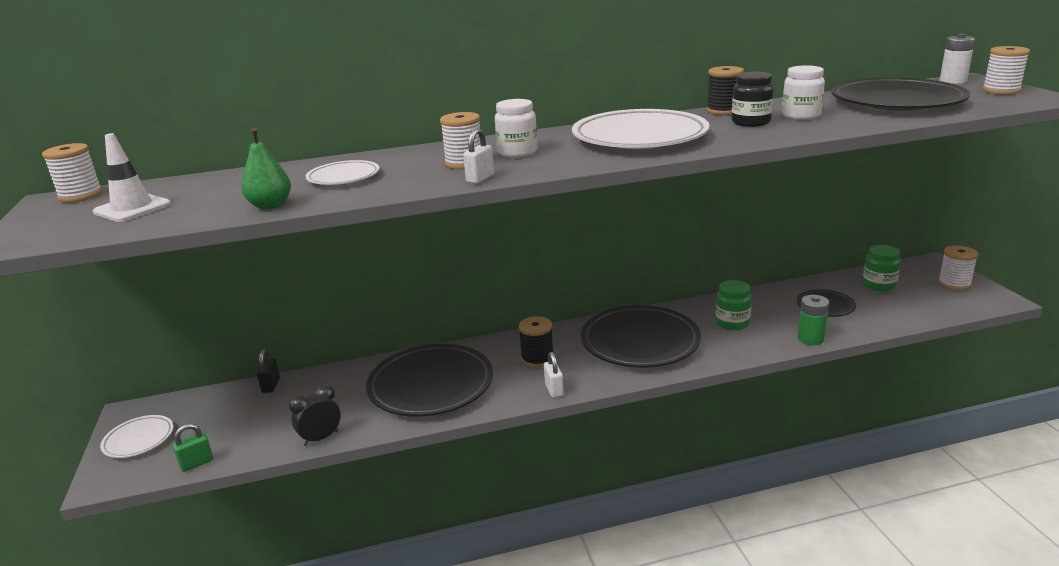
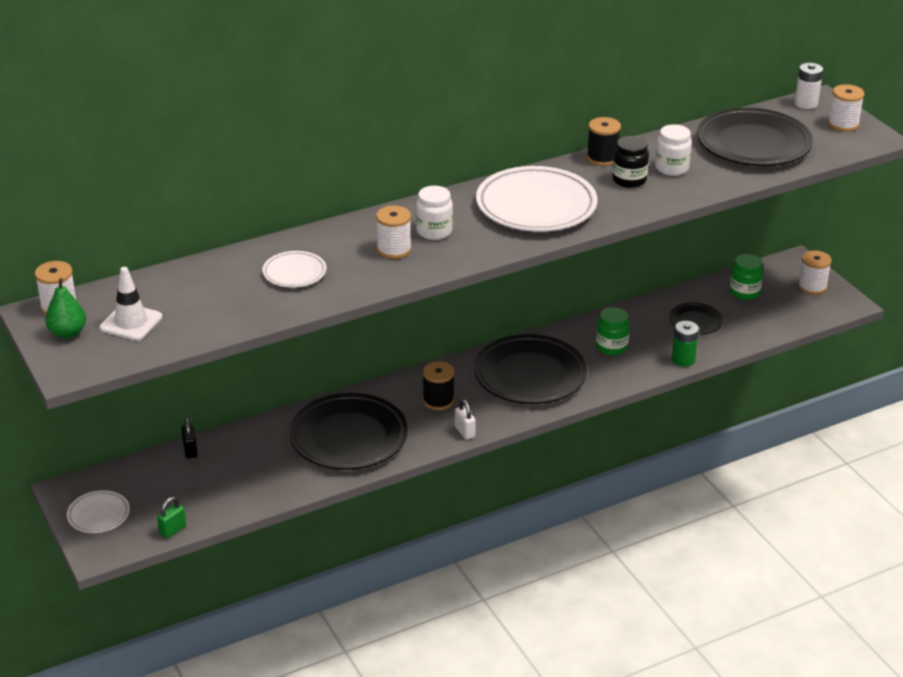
camera: 15 degrees left, 10 degrees up
(270, 206) = (257, 315): green pear -> green pear (67, 333)
(321, 438) = (272, 497): black clock -> none
(480, 179) = (419, 272): white padlock -> none

